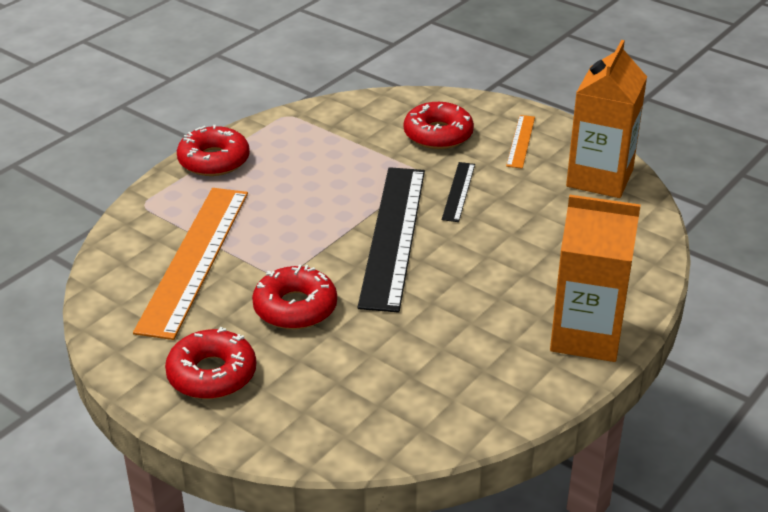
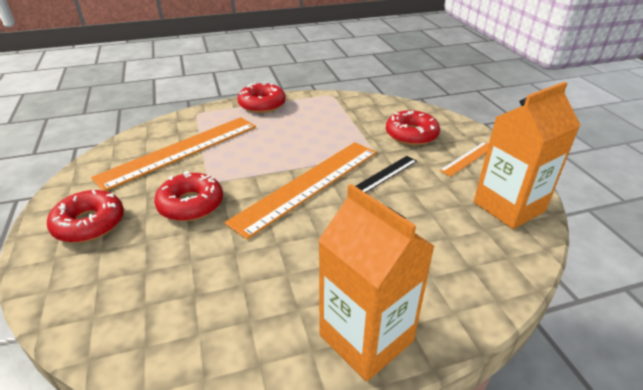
camera: 35 degrees right, 0 degrees up
(393, 235) = (308, 185): black ruler -> orange ruler

